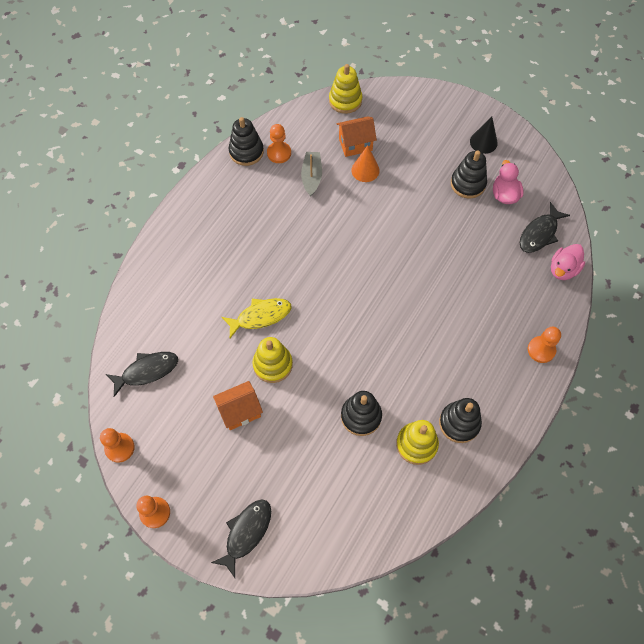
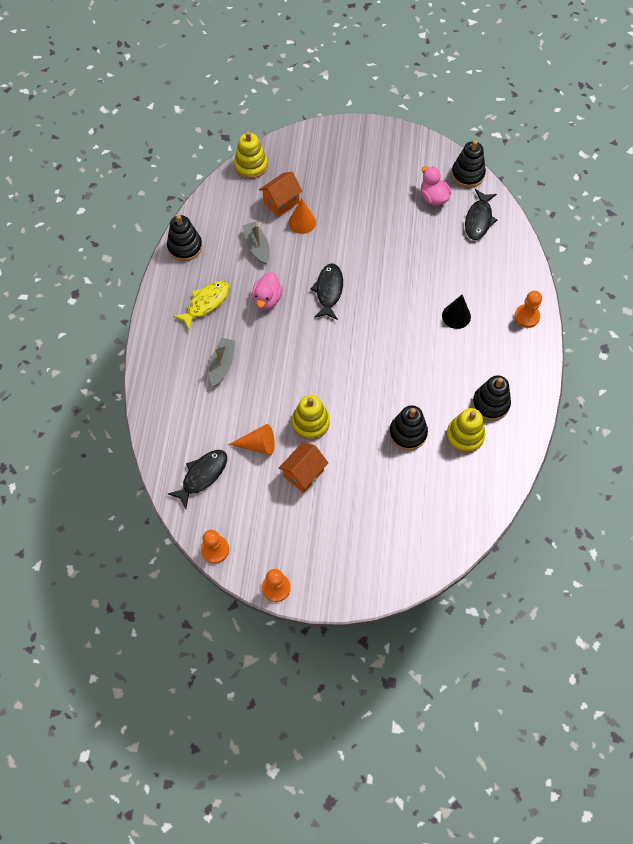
camera: 25 degrees left, 0 degrees up
(213, 364) = (258, 444): none -> orange cone
(221, 274) = (222, 365): none -> grey boat
(246, 533) = (362, 568): black fish -> black fish (329, 291)
(260, 316) = (277, 387): yellow fish -> yellow fish (206, 303)
(279, 153) = (216, 236): orange pawn -> none
(468, 184) = (397, 200): black stacking toy -> black stacking toy (467, 174)
(483, 142) = (392, 158): black cone -> black cone (456, 316)
(563, 269) = (512, 242): pink duck -> pink duck (267, 299)

